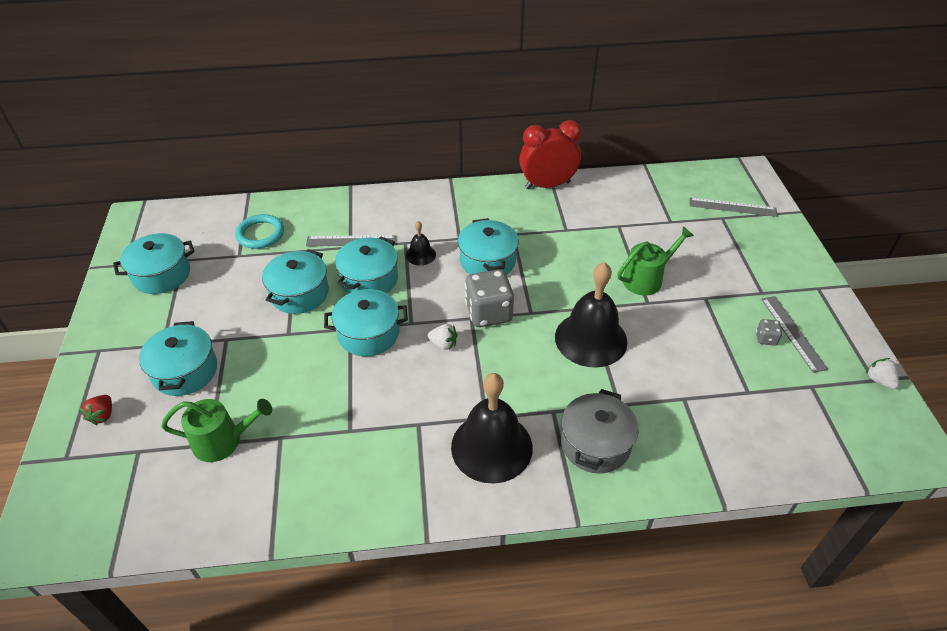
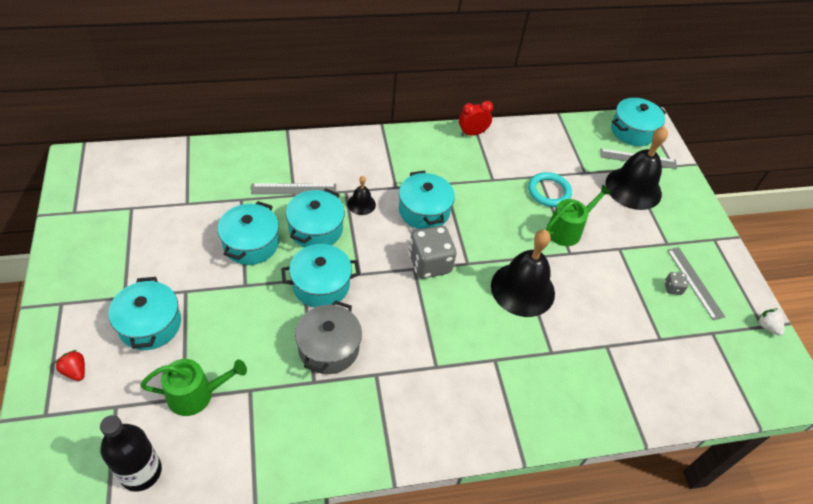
camera: 10 degrees left, 5 degrees up
(103, 415) = (75, 371): red strawberry -> red strawberry turned 135 degrees clockwise
(154, 517) = (141, 472): none -> black bottle
(161, 275) = (113, 223): turquoise pot -> turquoise pot (632, 131)
(260, 234) = (205, 181): turquoise ring -> turquoise ring (549, 191)
(443, 344) = (391, 295): white strawberry -> none
(491, 447) = (443, 395): black bell -> black bell (633, 188)
(547, 185) = (472, 133): red clock -> red clock, size x0.60
(595, 444) = (534, 390): grey pot -> grey pot (328, 348)

